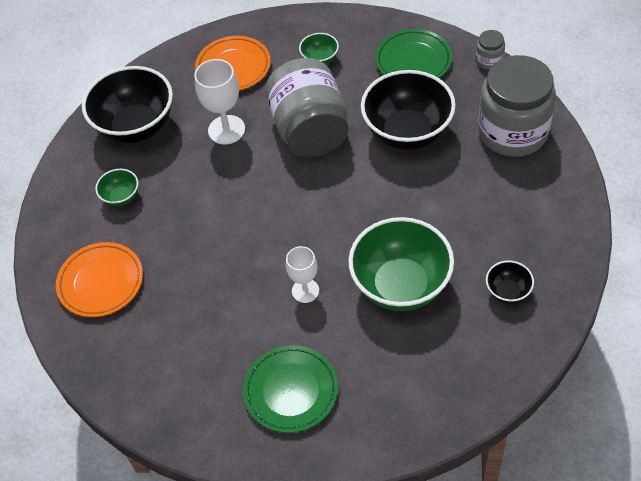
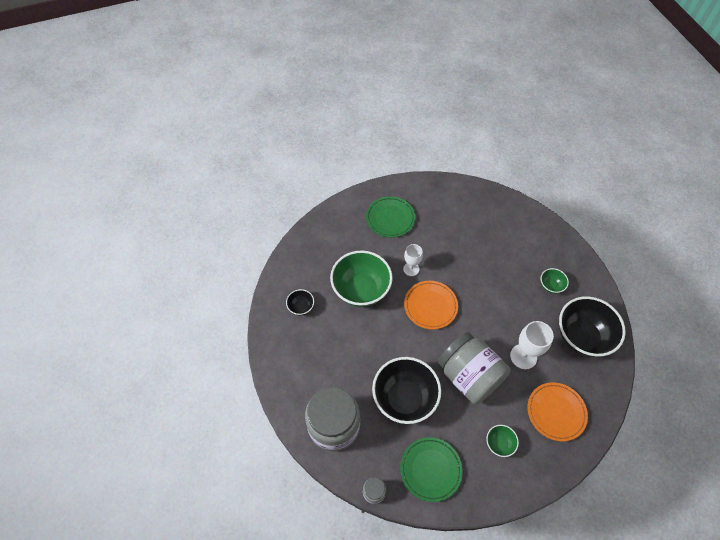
camera: 150 degrees right, 5 degrees up
(101, 282) = (521, 235): orange plate -> orange plate (430, 306)

